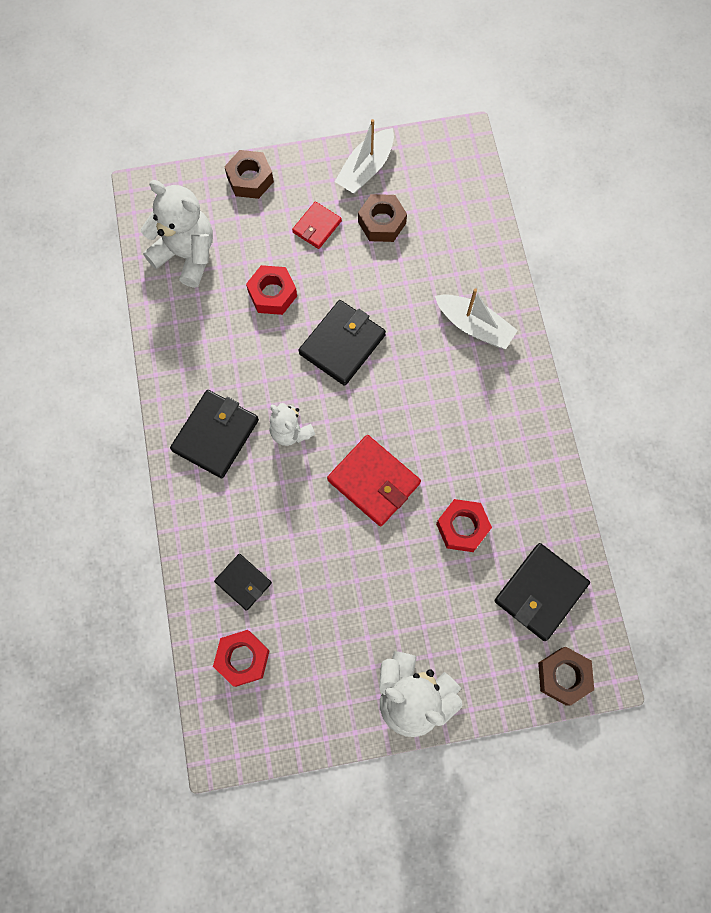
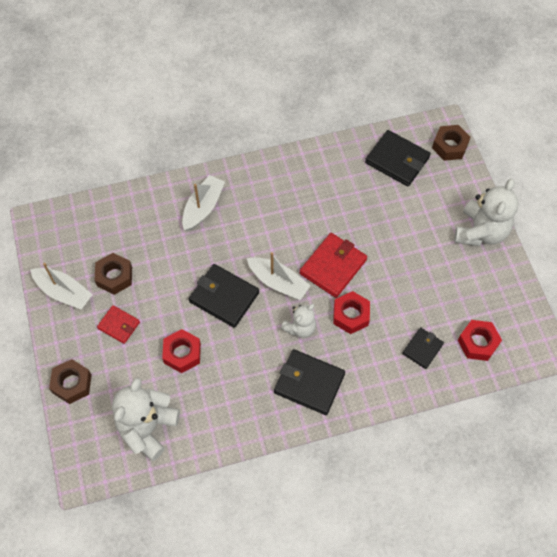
camera: 95 degrees left, 10 degrees down
(357, 411) = (278, 282): none -> white boat
(462, 527) = (359, 208): red nut -> red nut (351, 315)

